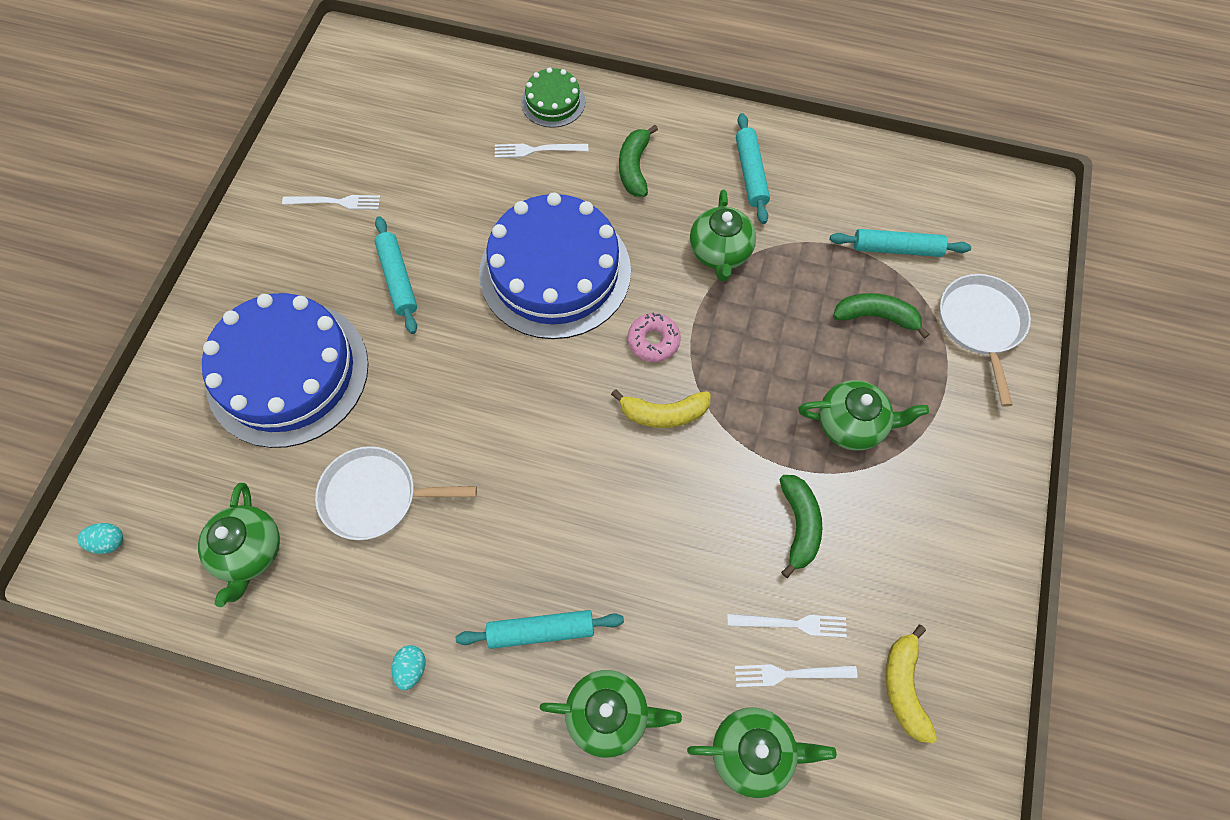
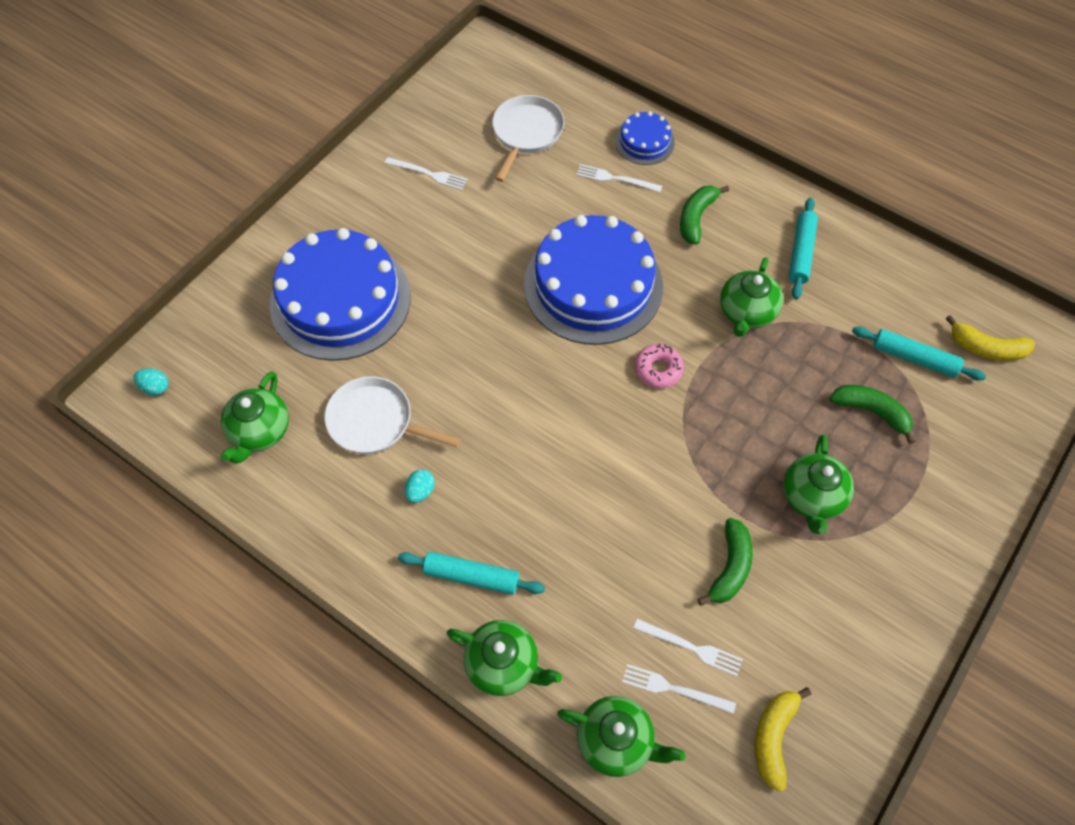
camera: 20 degrees right, 5 degrees down
(398, 279) = (457, 252): turquoise rolling pin -> none
(411, 668) = (354, 568): turquoise egg -> turquoise egg (420, 491)
(553, 102) = (644, 142): green cake -> blue cake
(663, 413) = (644, 433): yellow banana -> yellow banana (986, 348)
(852, 424) = (812, 497): green teapot -> green teapot turned 75 degrees clockwise
(980, 325) = (970, 450): white pan -> white pan (526, 133)

